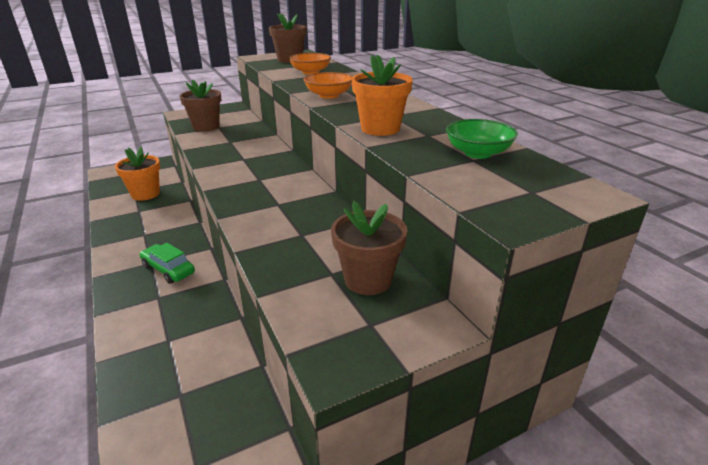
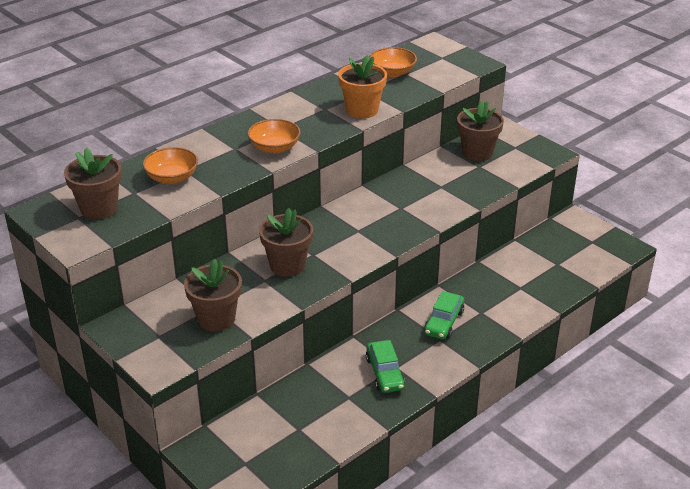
camera: 105 degrees left, 5 degrees up
(143, 228) = (384, 373): none -> green car
(145, 194) = (305, 412): orange flower pot -> none
(239, 149) = (287, 265): none -> brown flower pot
(478, 153) = (392, 72): green bowl -> orange bowl

